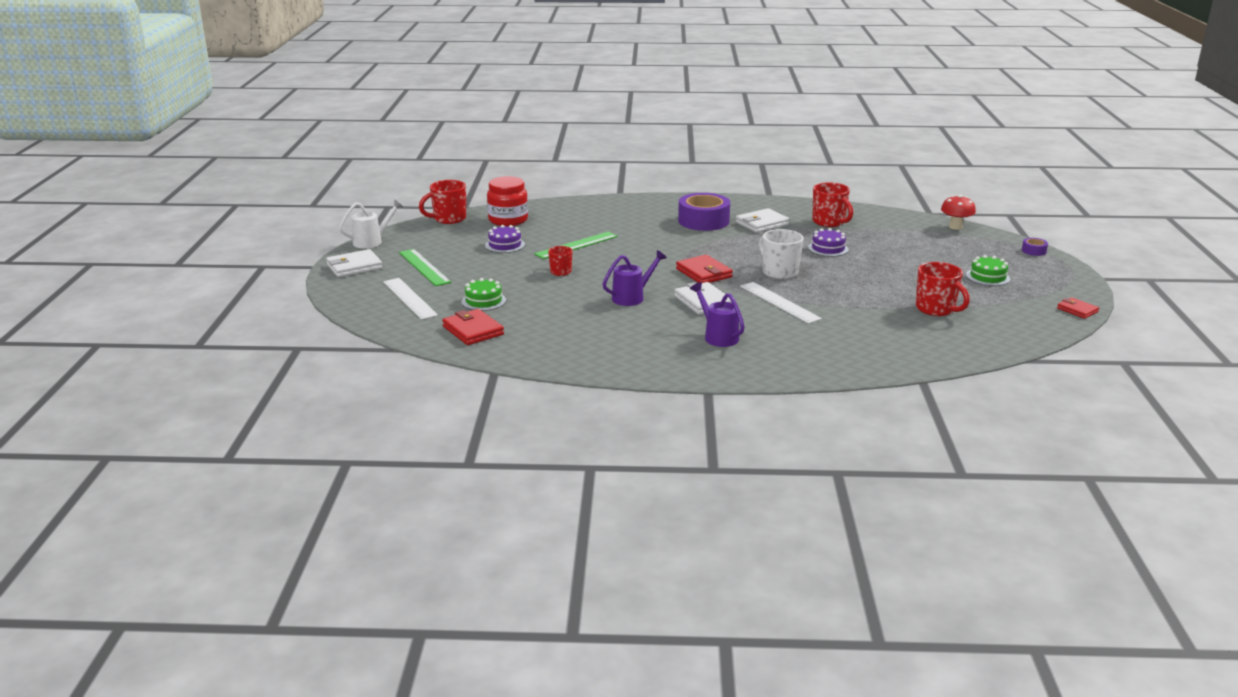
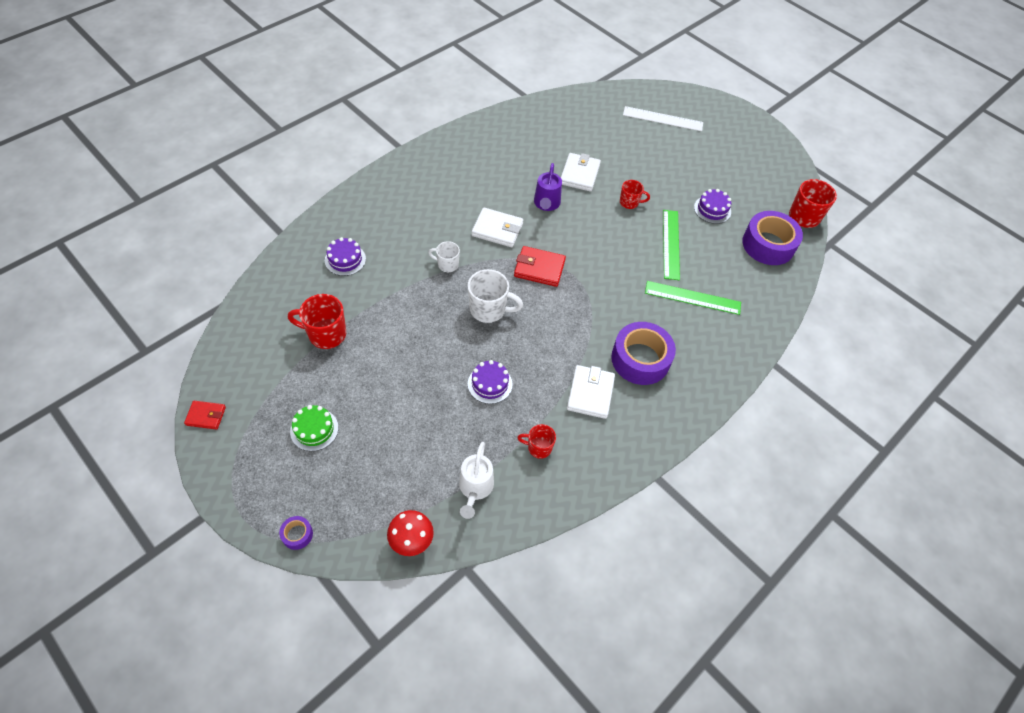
camera: 130 degrees right, 30 degrees up
(354, 267) = (745, 125): white wallet -> white wallet (579, 174)
(372, 241) = (789, 155): white watering can -> white watering can (475, 489)
(424, 267) = (710, 151): green ruler -> green ruler (692, 297)
(473, 330) = (584, 115): red wallet -> none
(483, 301) = (622, 143): green cake -> none
(508, 220) = (768, 245): red jar -> purple tape
(718, 336) = (446, 197): purple watering can -> none
(779, 302) = (447, 264): white ruler -> white mug
(829, 222) = (538, 447): red mug -> red mug, size x0.60
(873, 339) = (345, 259): none -> purple cake

